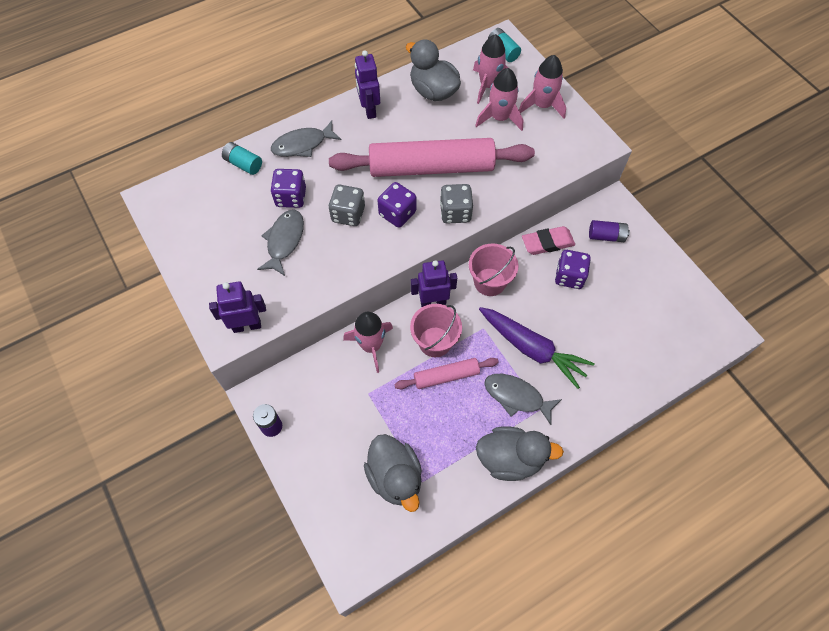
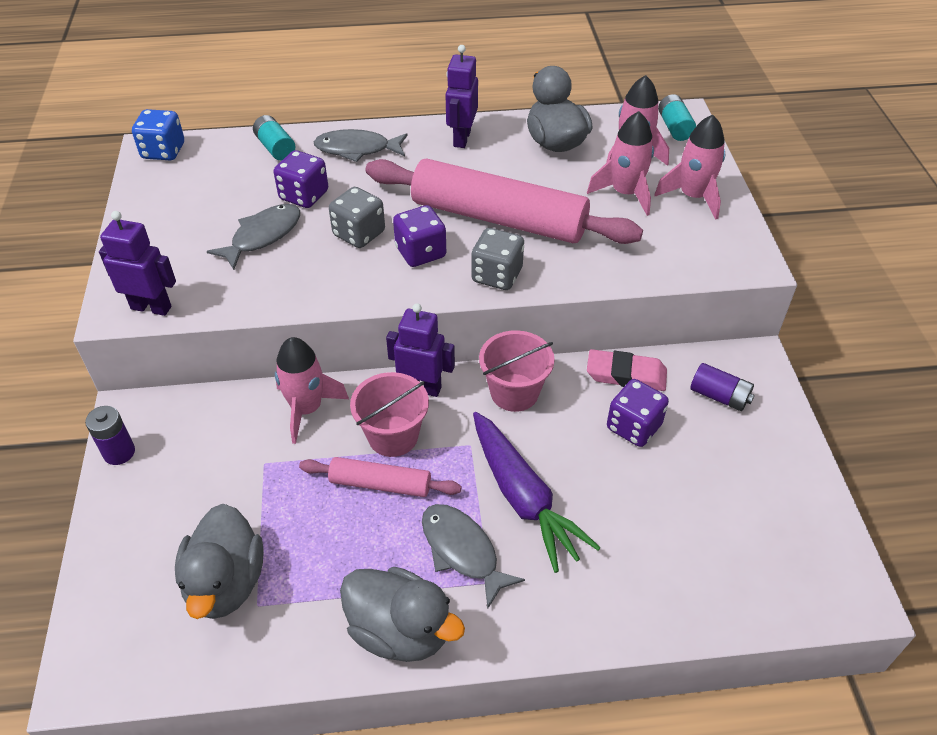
camera: 25 degrees right, 15 degrees down
(162, 197) = (163, 151): none -> blue dice

